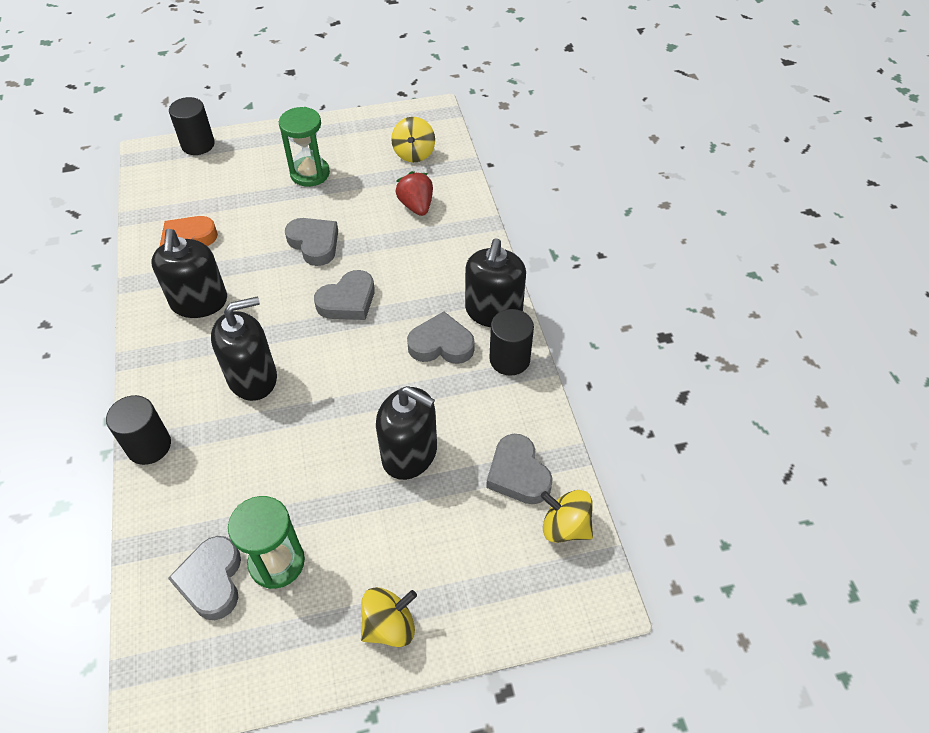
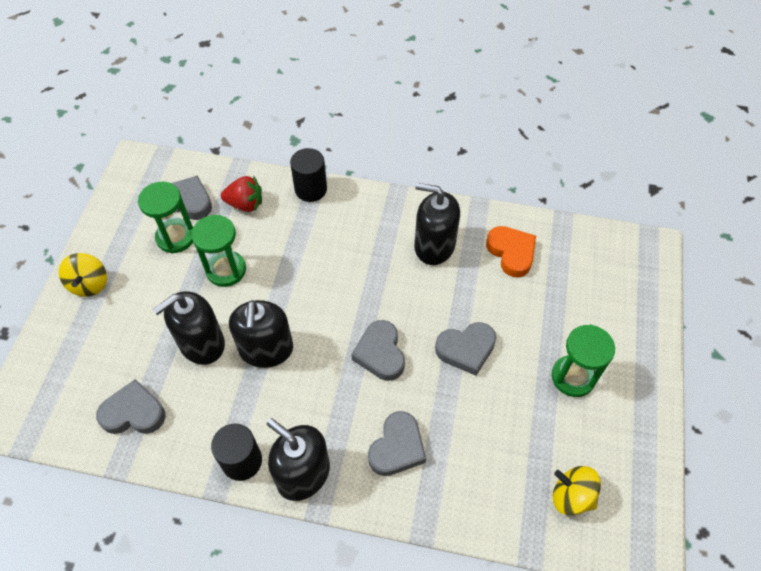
camera: 115 degrees right, 5 degrees up
(198, 145) = (654, 290): black cylinder -> none
(253, 378) = (335, 262): black soap dispenser -> black soap dispenser (266, 349)
(305, 478) = (226, 270): none -> green hourglass
(416, 206) = (481, 463): red strawberry -> red strawberry (245, 204)
(441, 344) = (290, 410): grey heart -> grey heart (397, 447)
(565, 527) = (70, 425): yellow spinning top -> none

